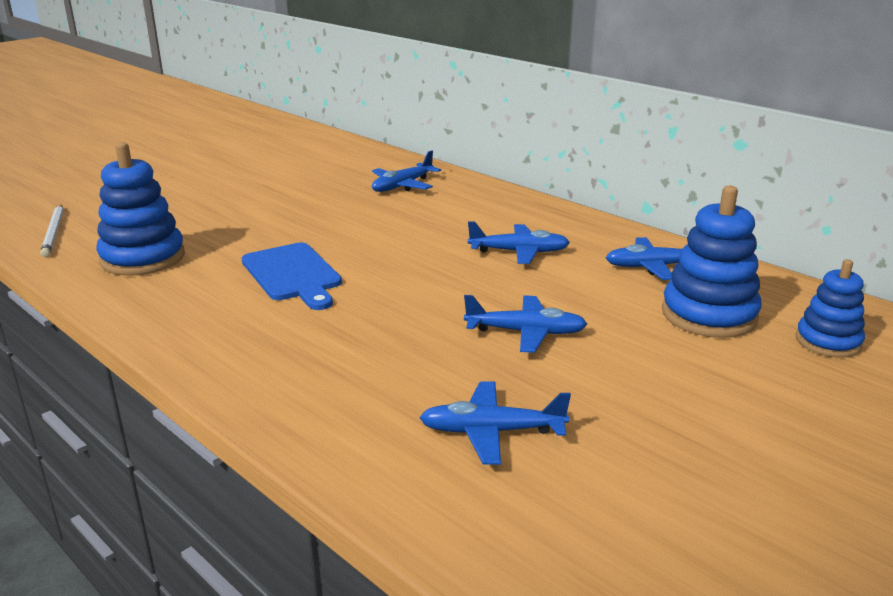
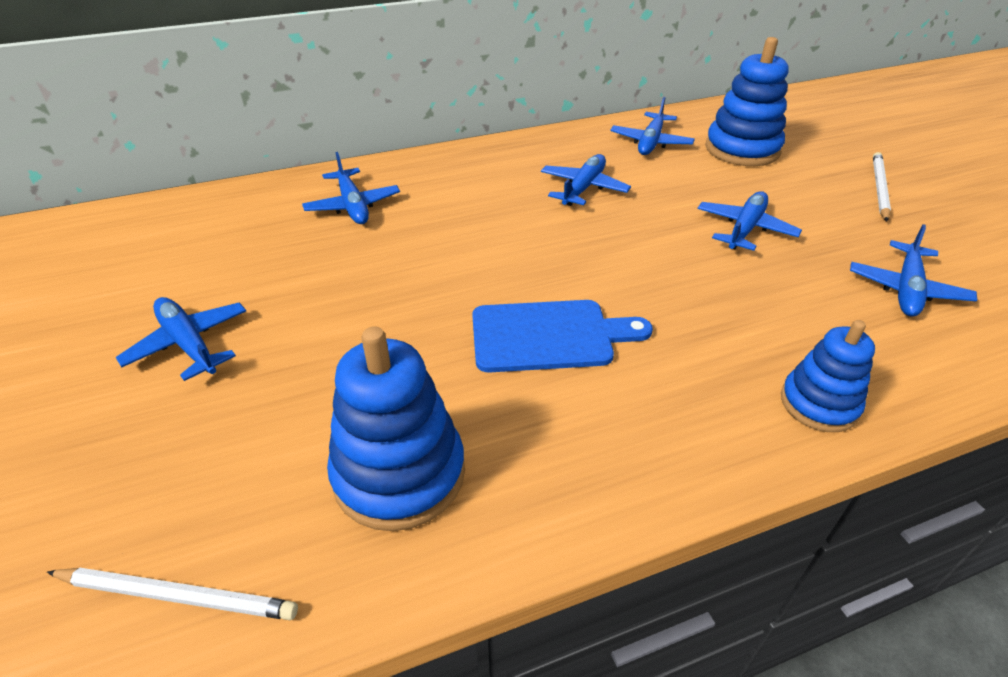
camera: 65 degrees left, 15 degrees up
(224, 186) = (189, 344): none -> blue plane
(725, 410) = (879, 188): none -> white pencil
(828, 342) = (794, 127): blue stacking toy -> blue stacking toy (819, 404)

